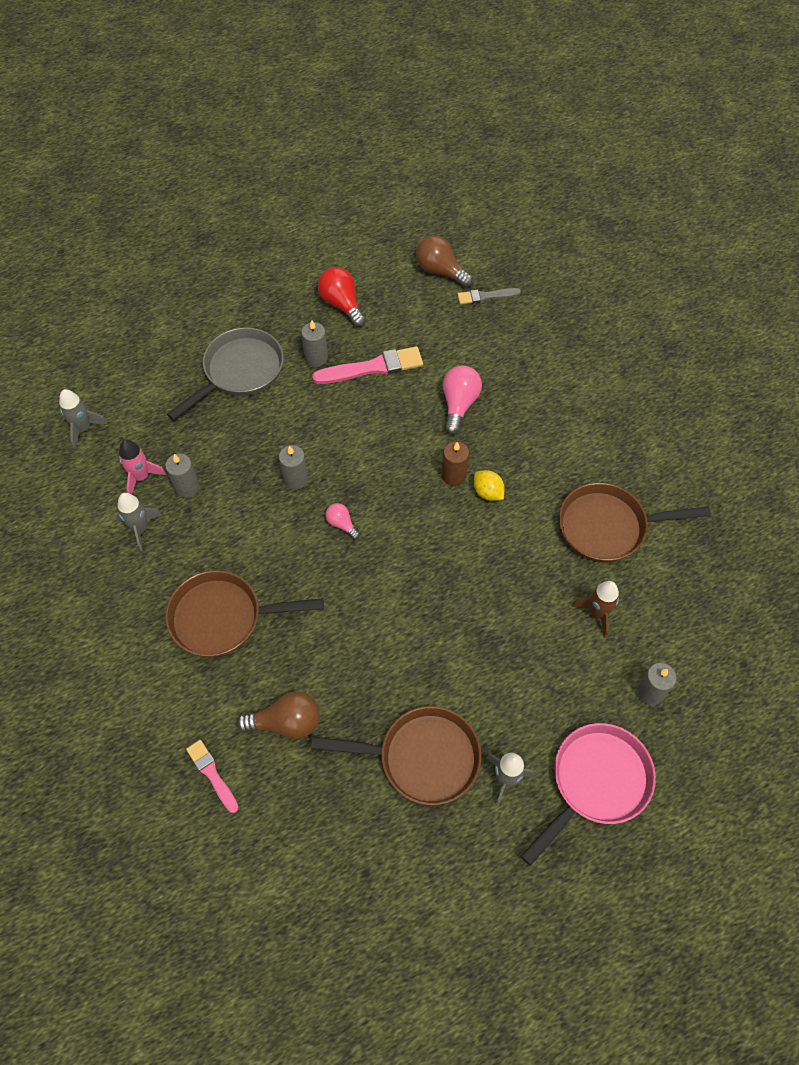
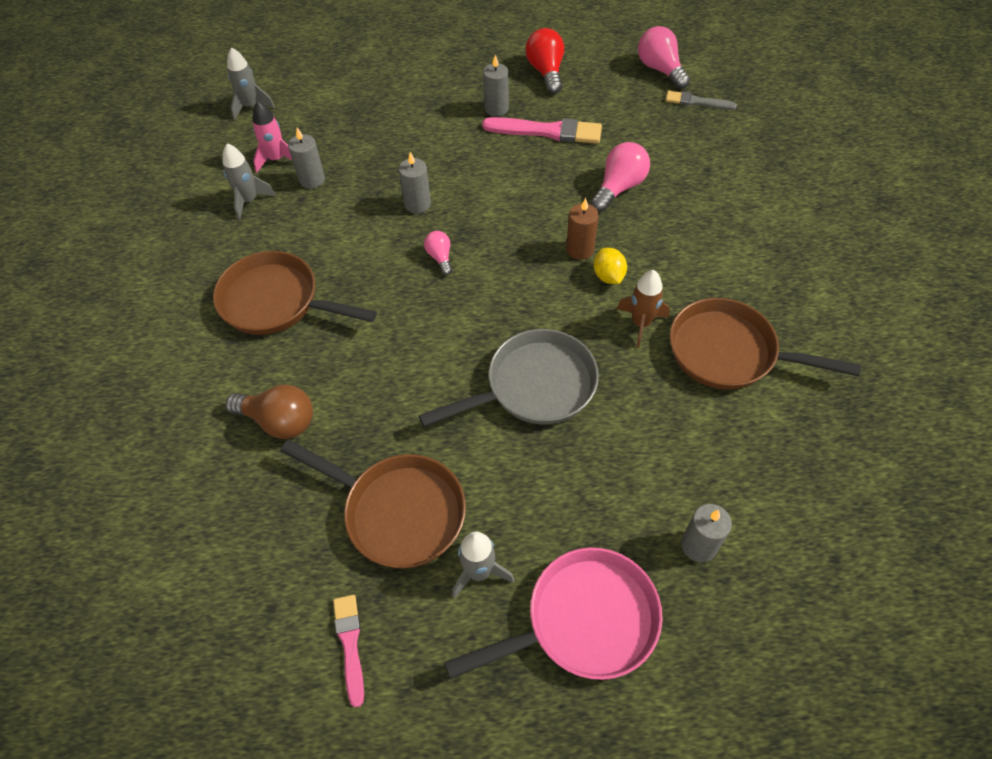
camera: 25 degrees right, 5 degrees down
(212, 774) = (178, 442): pink brush -> pink brush (350, 644)
(239, 371) = (417, 100): grey pan -> grey pan (534, 386)
(440, 271) = (660, 69): brown light bulb -> pink light bulb
(597, 613) = (674, 436): brown rocket -> brown rocket (641, 324)

